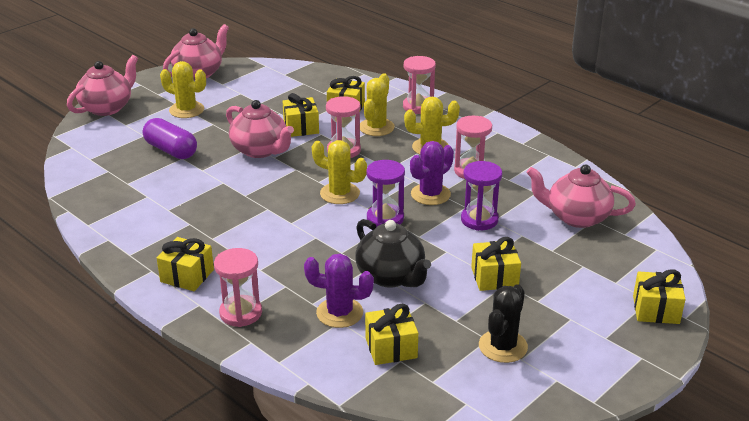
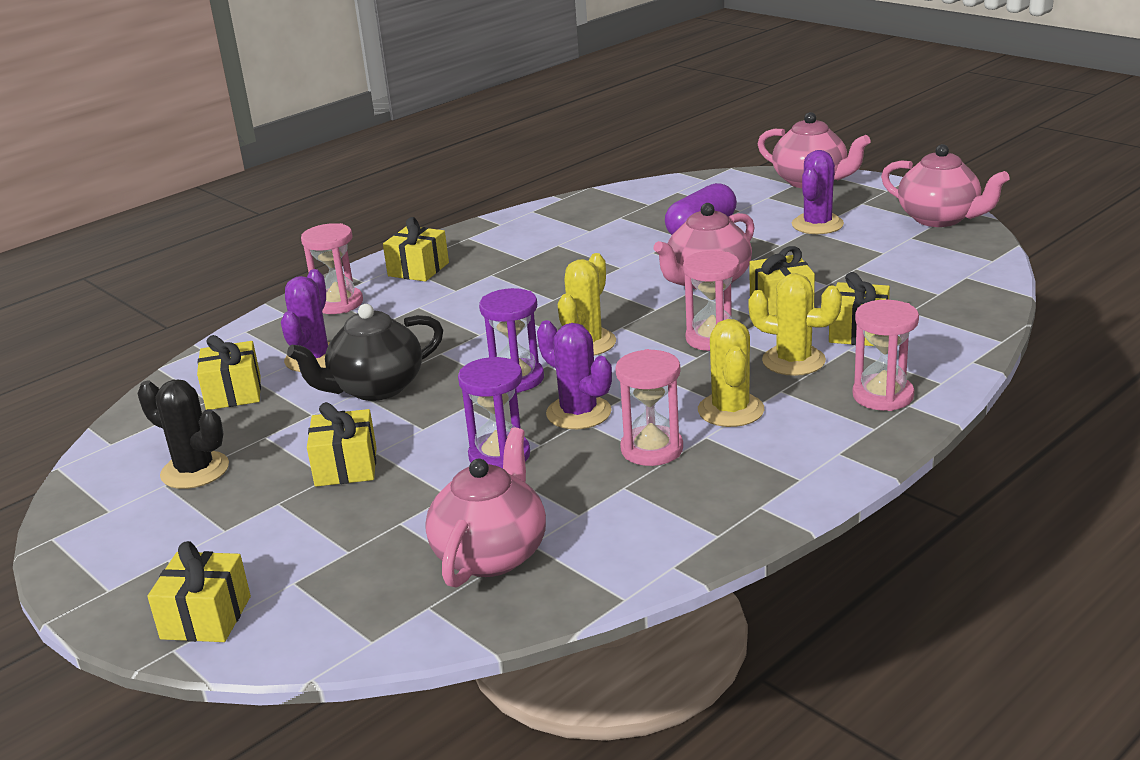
camera: 95 degrees right, 5 degrees down
(186, 110) = (817, 224): yellow cactus -> purple cactus

